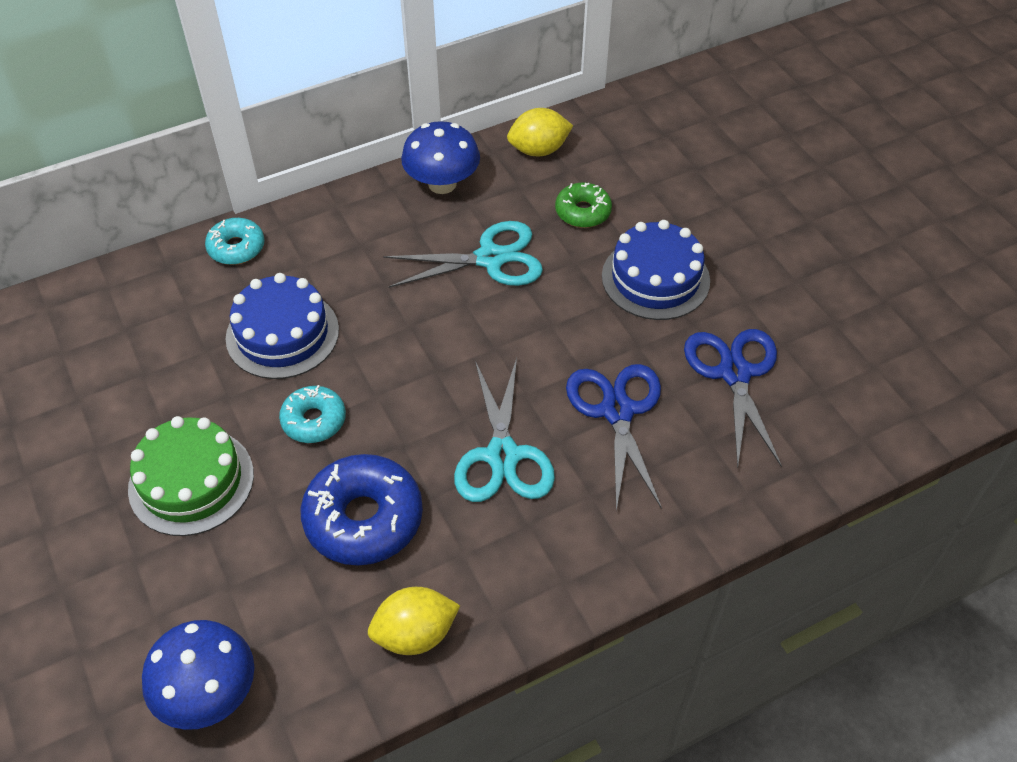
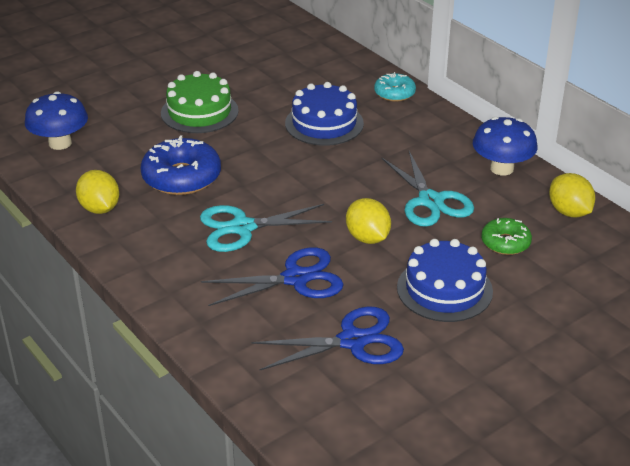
camera: 80 degrees right, 15 degrees down
(314, 420) = (255, 147): turquoise donut -> none
(550, 329) = (367, 238): none -> yellow lemon

